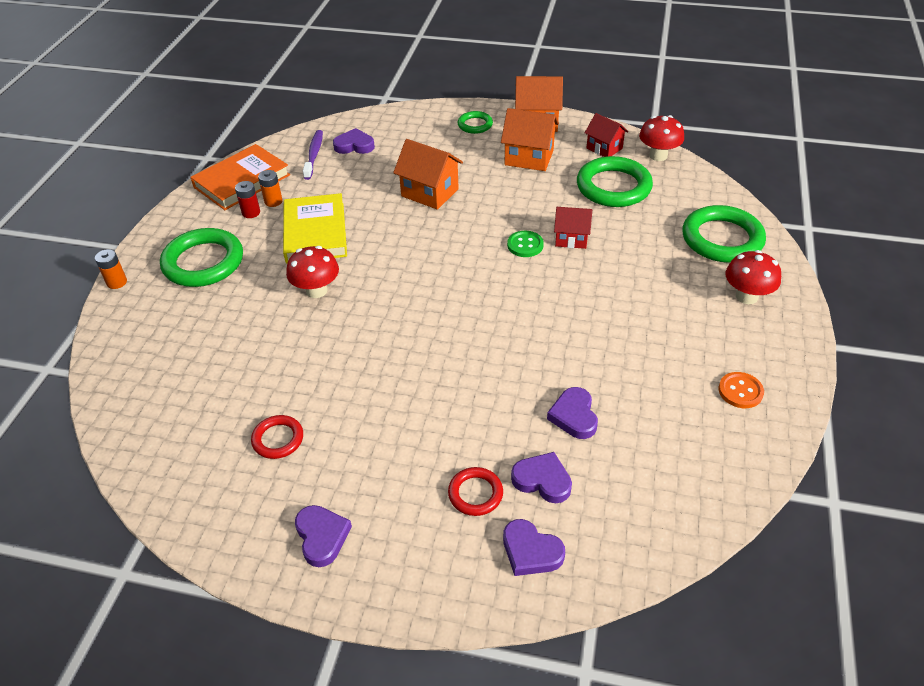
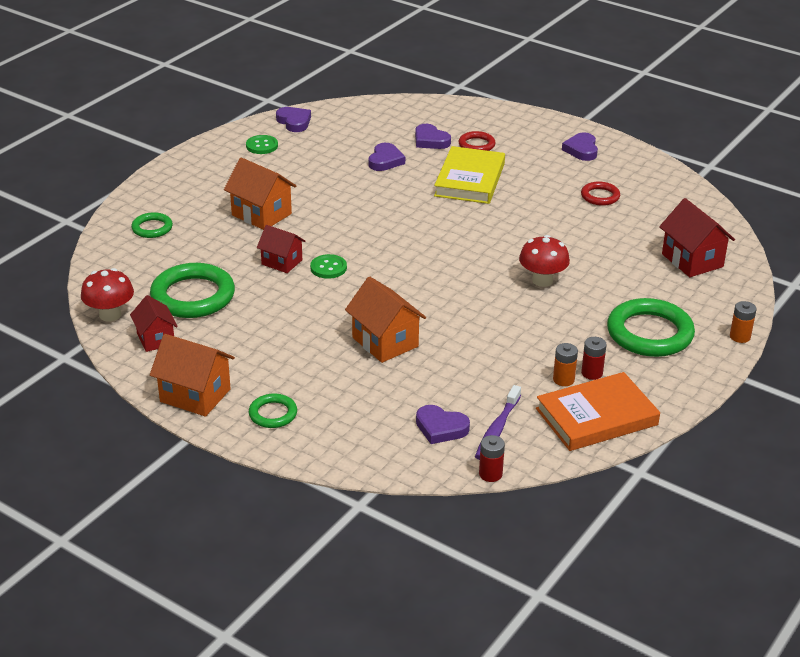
camera: 160 degrees left, 10 degrees down
(159, 364) = (692, 260): none -> red house
(309, 128) = (490, 474): none -> red battery
(315, 232) = (527, 333): yellow book -> yellow book (470, 180)
(529, 158) = (247, 351): orange house -> orange house (261, 214)
(531, 551) = (459, 119): purple heart -> purple heart (294, 122)
(722, 239) = (152, 228): green ring -> green ring, size x0.52
(740, 391) = (262, 146): orange button -> green button
(746, 296) = (187, 188): red mushroom -> none

